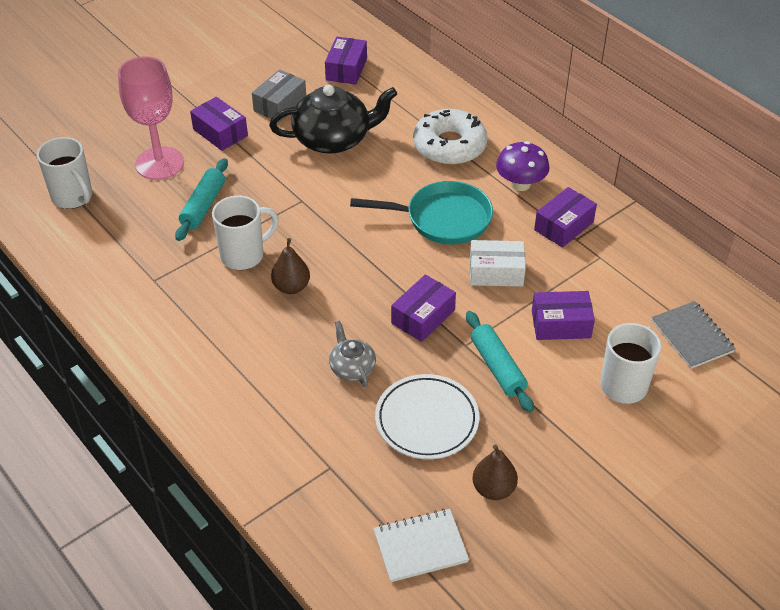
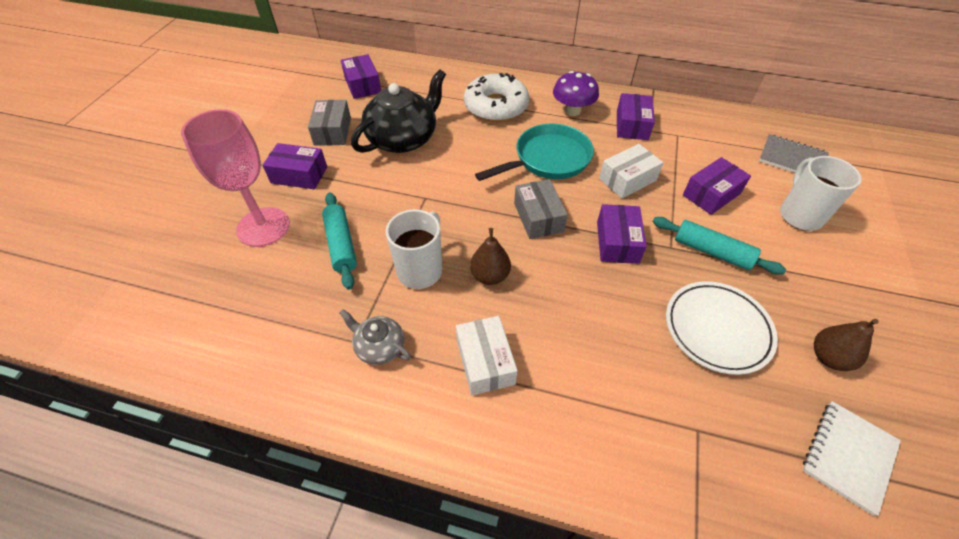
camera: 35 degrees left, 5 degrees up
(73, 197) = (195, 303): white mug -> none
(228, 342) = (485, 362): none -> white box
(352, 367) = (613, 319): grey teapot -> grey teapot (379, 346)
(378, 263) = (538, 217): none -> grey box

